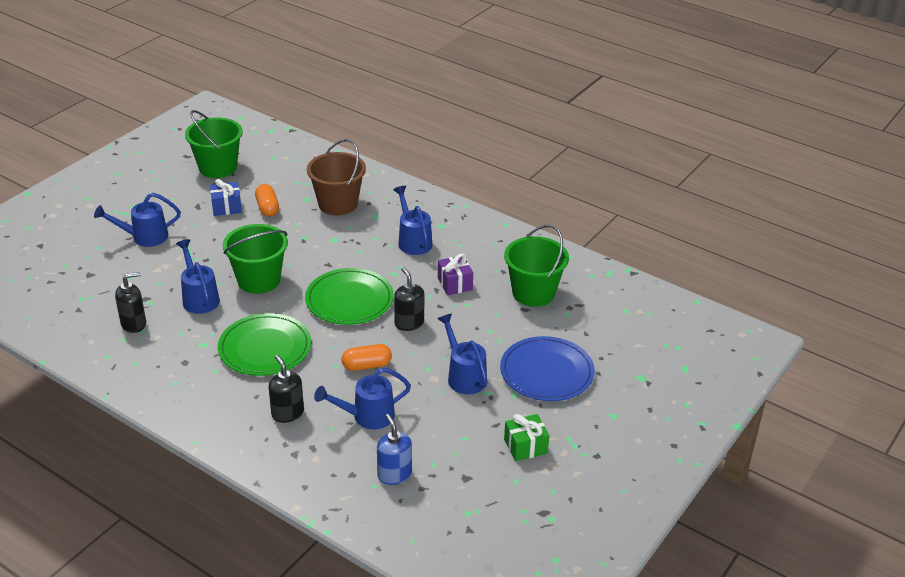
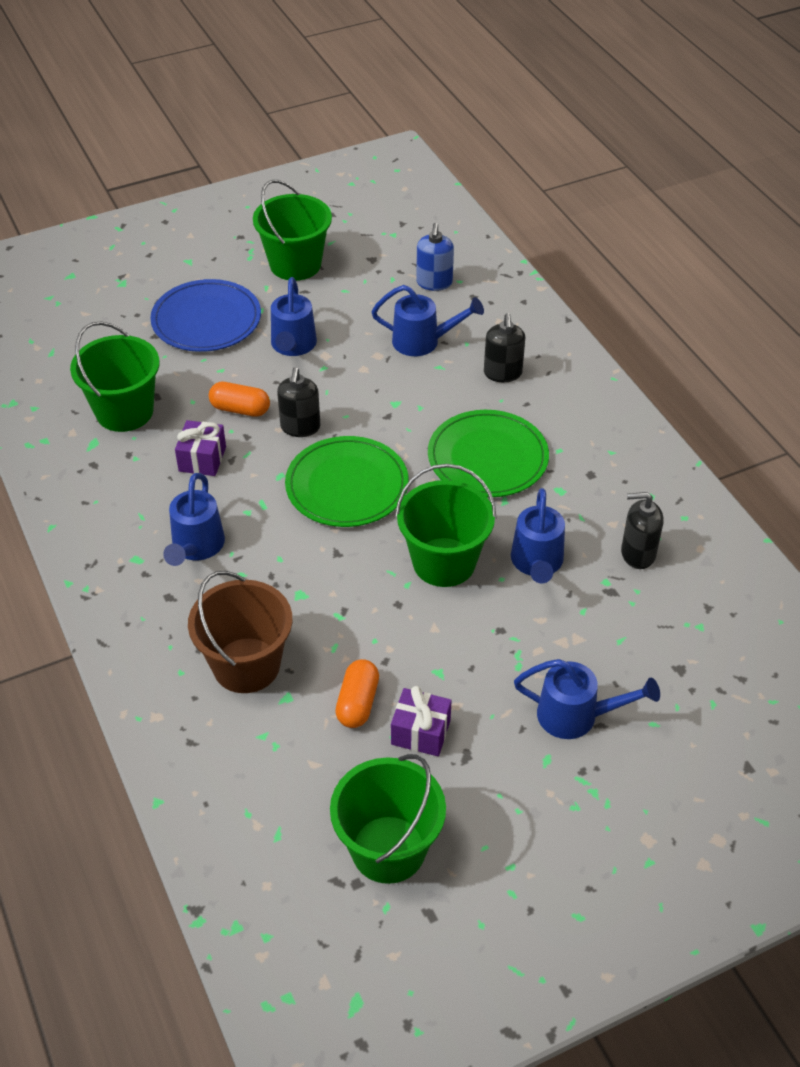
camera: 150 degrees left, 10 degrees up
(226, 207) = (420, 732): blue gift -> purple gift
(367, 365) = (386, 394): orange capsule -> orange capsule (240, 409)
(525, 446) = (295, 264): green gift -> green bucket

